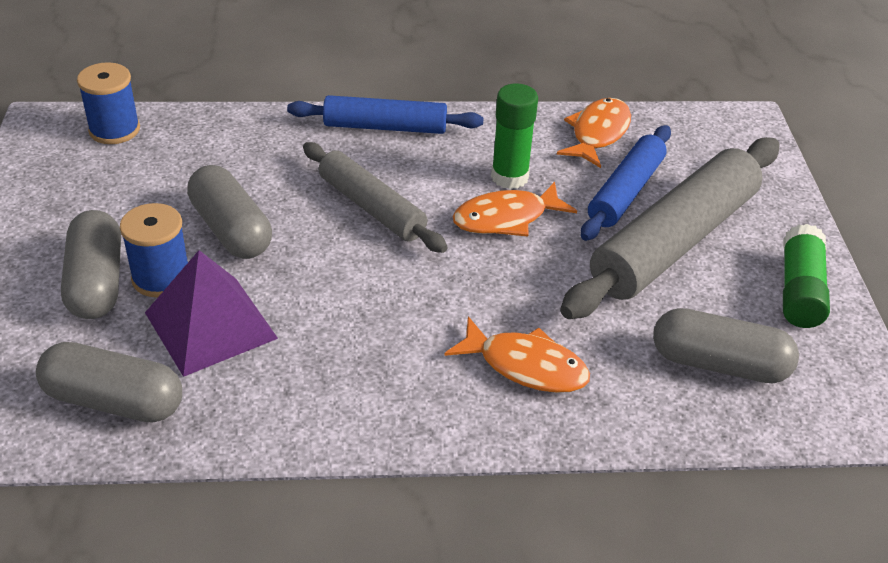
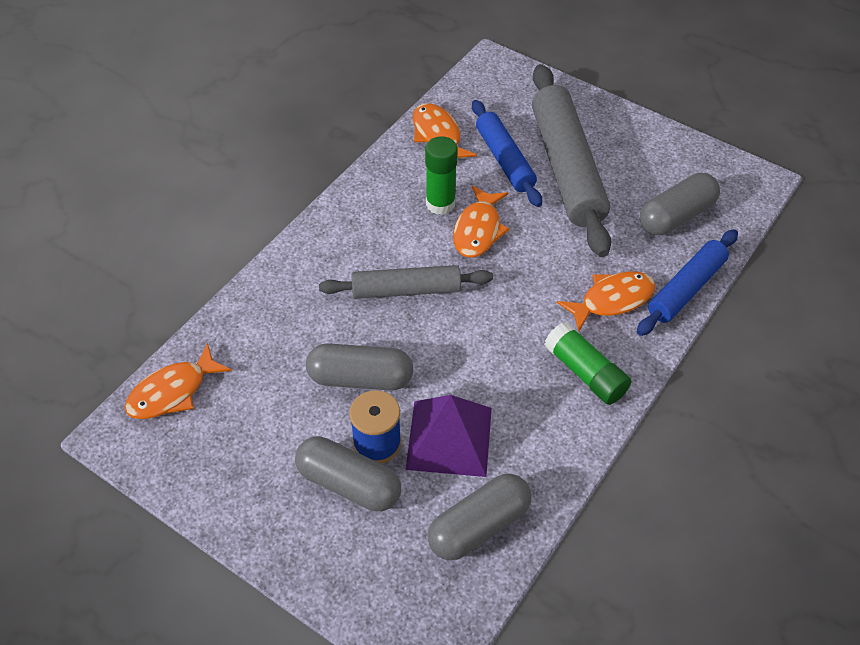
camera: 50 degrees left, 10 degrees up
(114, 130) = (173, 392): blue spool -> orange fish
(385, 127) = (326, 234): blue rolling pin -> blue rolling pin (686, 289)
(799, 291) = (649, 145): green glue stick -> green glue stick (585, 373)

